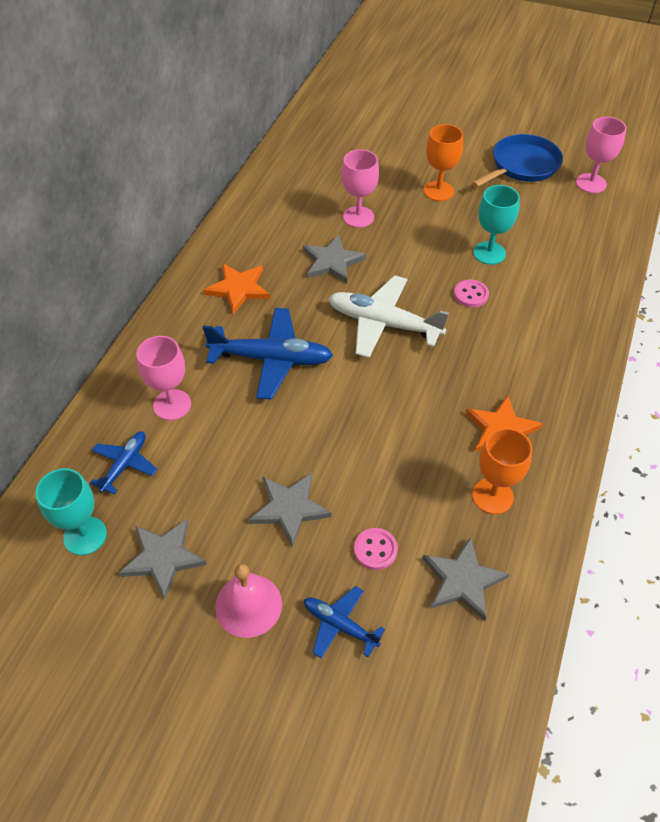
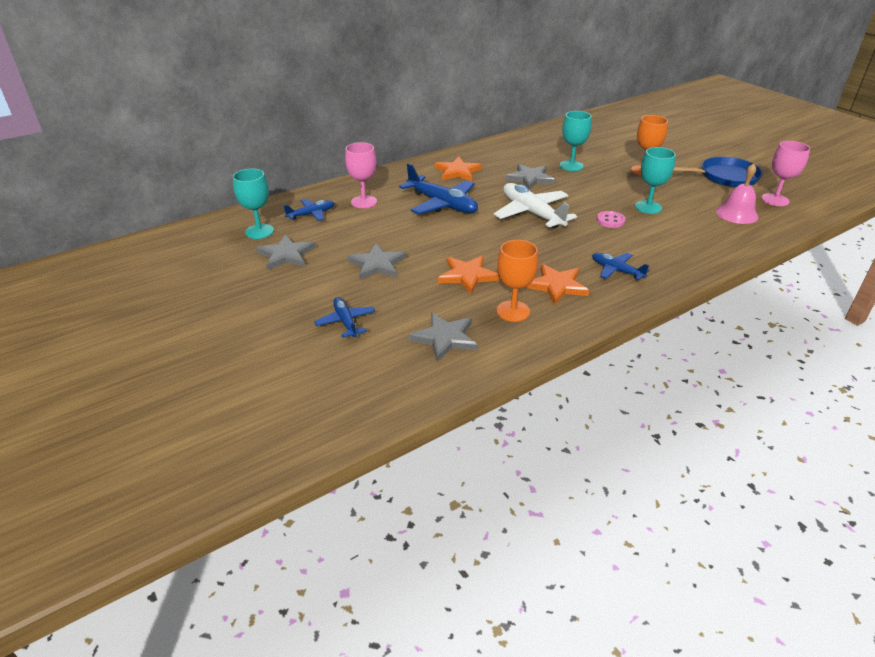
camera: 35 degrees right, 15 degrees down
(248, 605) = (306, 291): pink bell -> pink bell (737, 213)
(358, 217) = (571, 166): pink goblet -> turquoise goblet
(375, 550) = (406, 301): pink button -> none
(403, 468) = (467, 276): none -> orange star
(536, 373) = (616, 270): none -> blue plane

